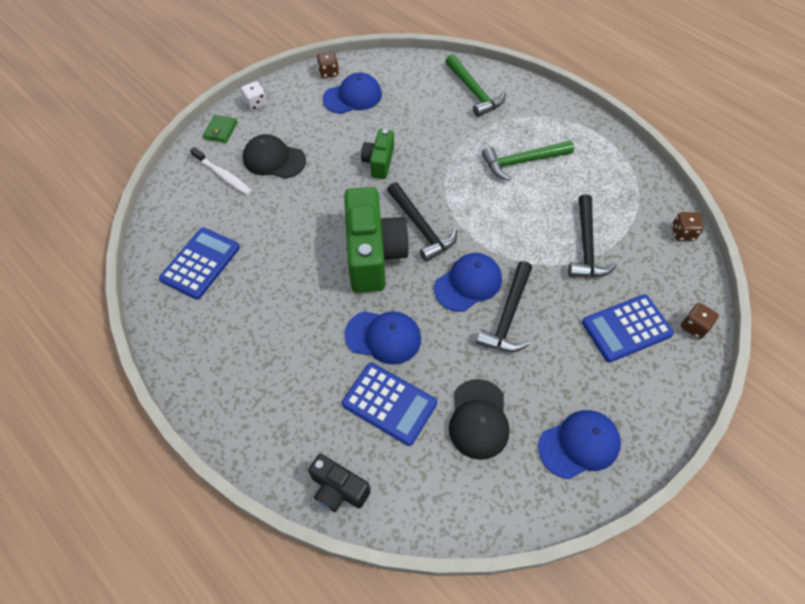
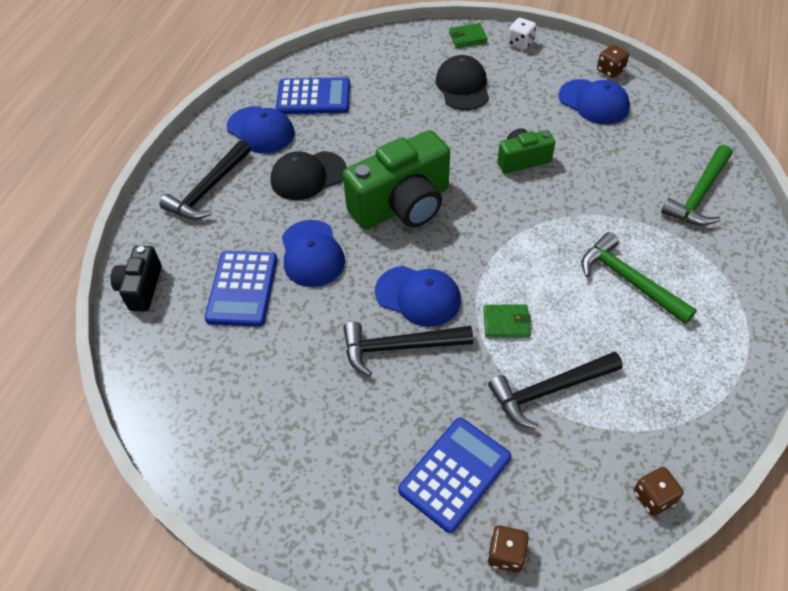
camera: 65 degrees right, 5 degrees down
(223, 175) = (417, 64): white toothbrush -> none
(421, 228) = (462, 228): black hammer -> black hammer (208, 189)
(478, 419) = (260, 367): black cap -> black cap (308, 176)
(520, 243) = (506, 323): none -> green wallet
(579, 444) = (274, 472): blue cap -> blue cap (261, 130)
(626, 328) = (454, 474): blue calculator -> blue calculator turned 90 degrees clockwise

